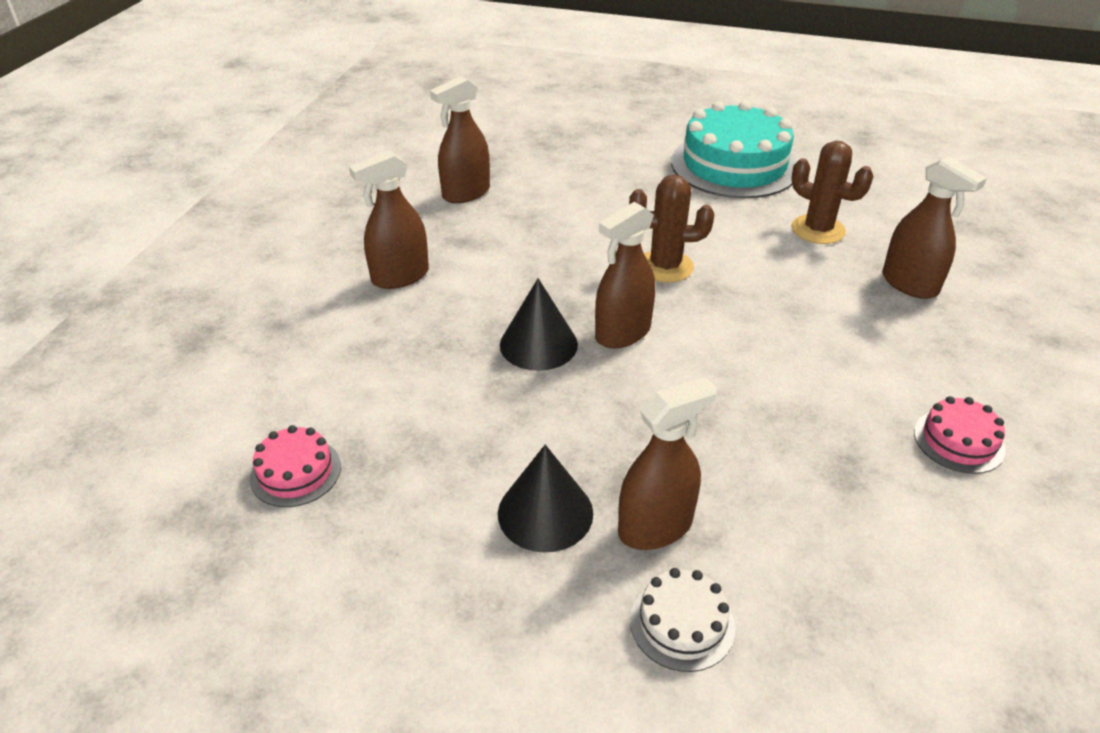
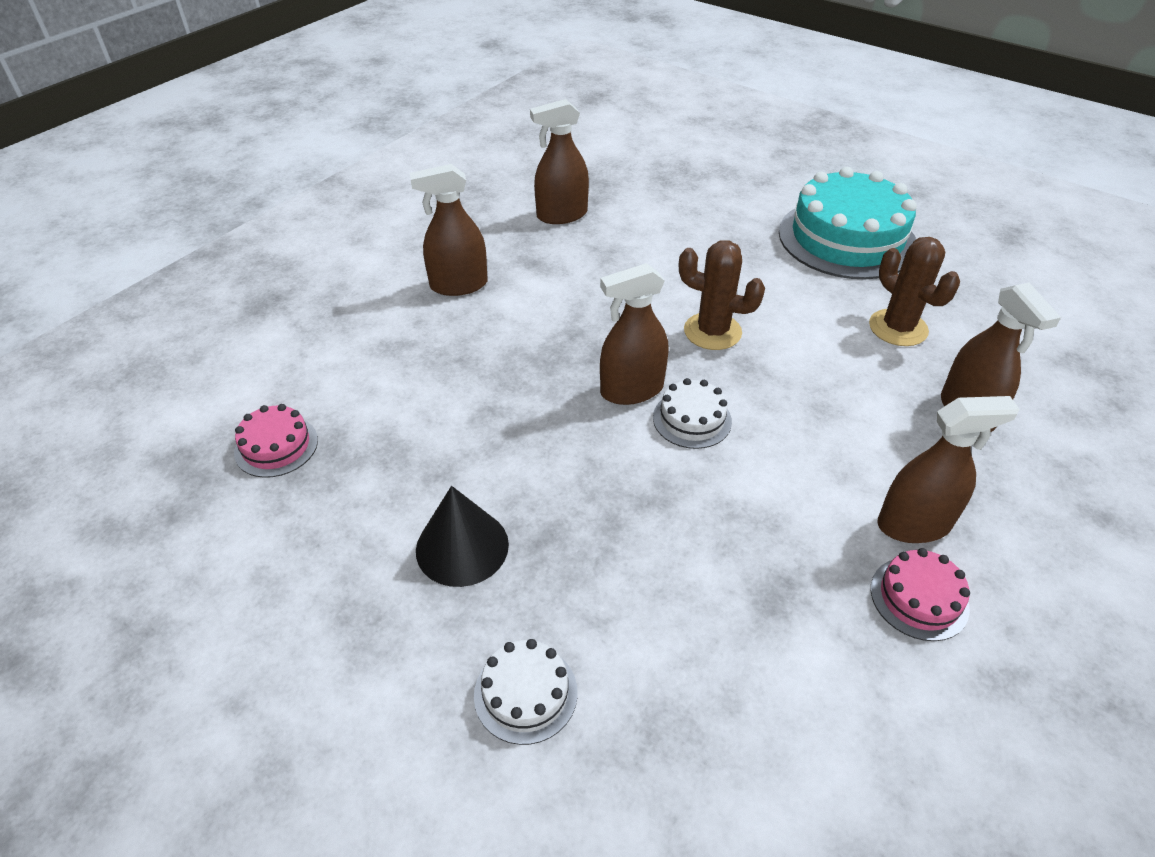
camera: 20 degrees right, 5 degrees up
(538, 344) = (546, 381): black cone -> none
(655, 527) = (554, 592): brown spray bottle -> brown spray bottle (914, 524)
(691, 345) = (692, 419): none -> white cake

